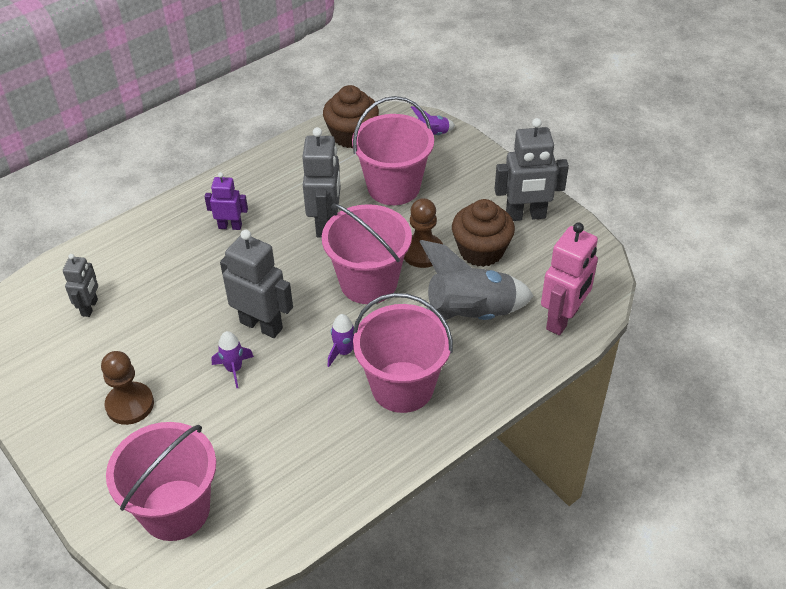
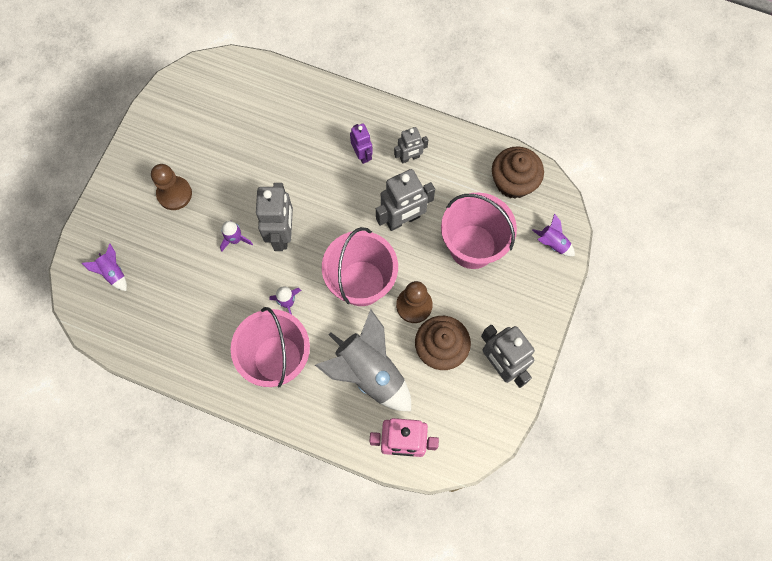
camera: 60 degrees right, 25 degrees up
(90, 307) = (238, 115): grey robot -> grey robot (409, 157)
(175, 510) = (113, 272): pink bucket -> purple rocket

